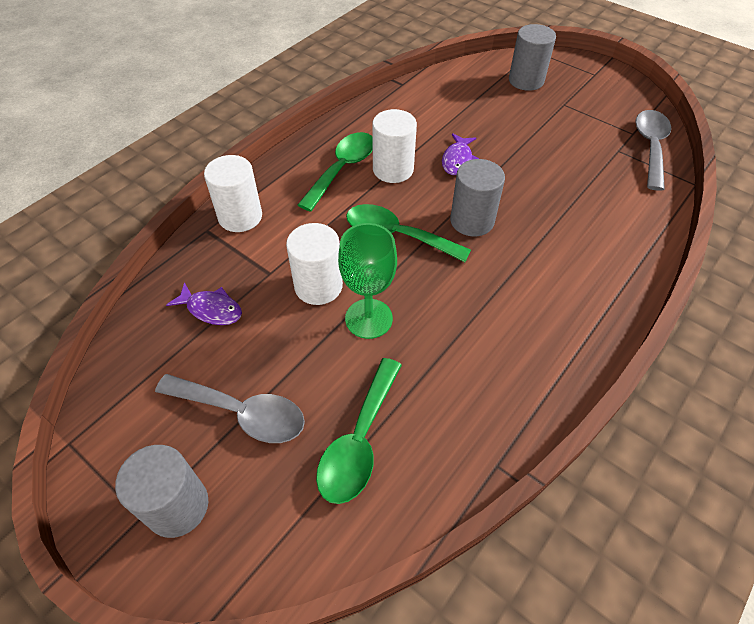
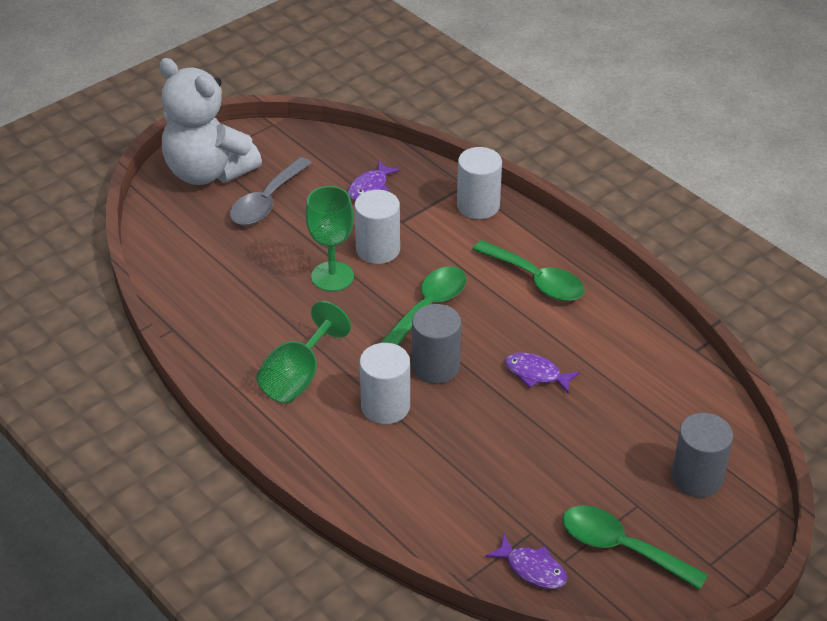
camera: 100 degrees right, 10 degrees down
(177, 506) = (208, 172): grey cylinder -> white teddy bear
(359, 441) = (221, 258): green spoon -> green spoon (621, 547)
(393, 169) = (528, 318): white cylinder -> white cylinder (385, 406)
(525, 321) = (298, 377): none -> green goblet
(650, 147) = (532, 569): grey spoon -> purple fish

